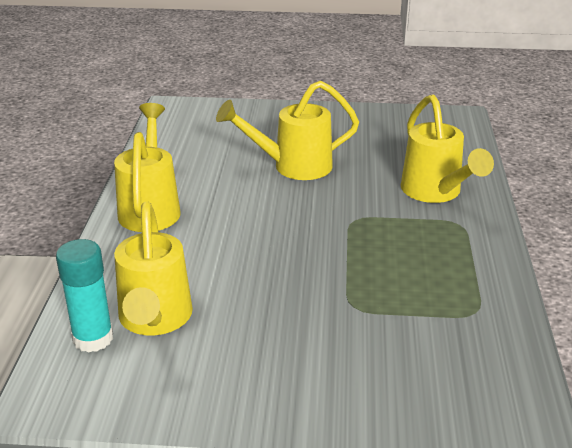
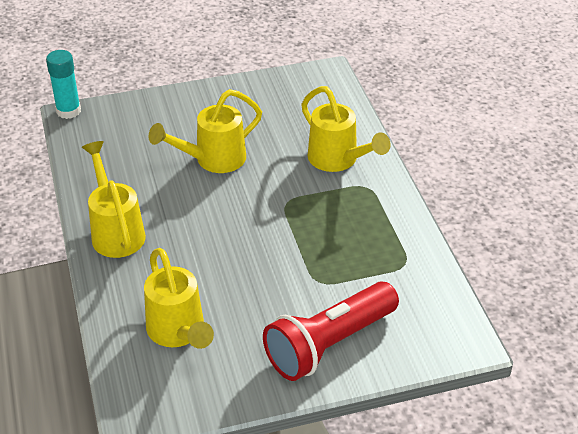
camera: 20 degrees left, 10 degrees up
(93, 338) = (141, 360): turquoise glue stick -> turquoise glue stick (68, 111)
(332, 380) = (329, 344): none -> red flashlight

